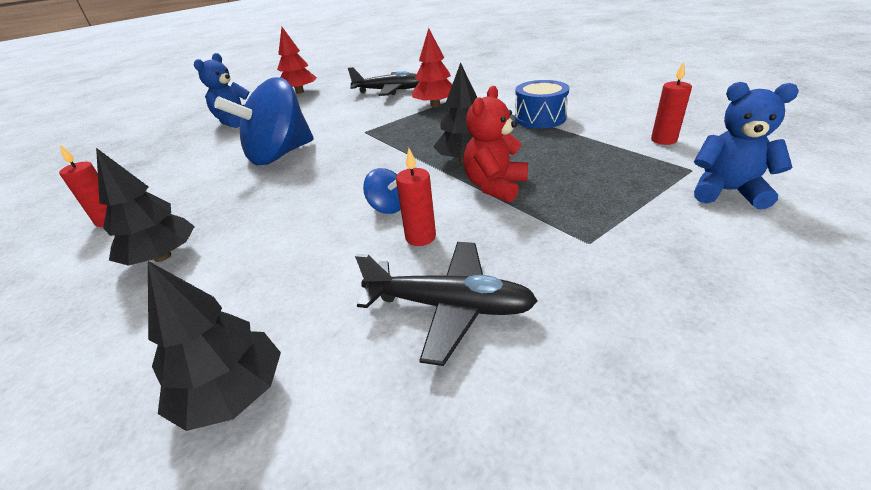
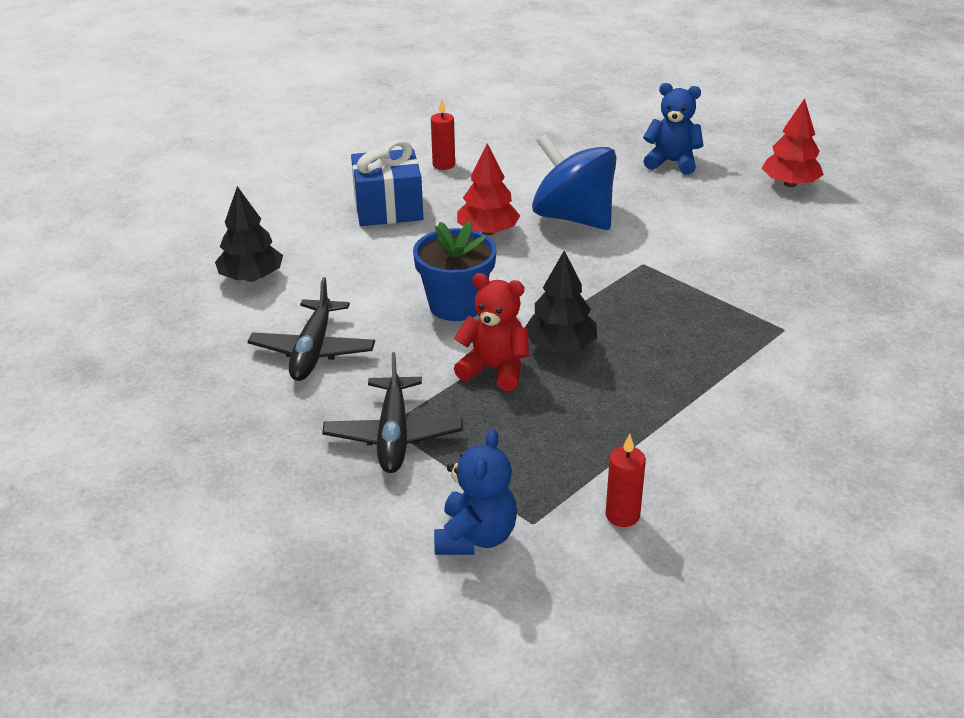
camera: 80 degrees right, 0 degrees up
(163, 256) = (388, 208): black tree -> blue gift
(388, 207) = (456, 305): blue spinning top -> blue flower pot
(389, 91) = (807, 262): black plane -> black plane (394, 435)
(420, 237) = (403, 329): red candle -> none
(435, 105) = (745, 310): red tree -> red tree (488, 232)
(540, 118) = (698, 408): blue drum -> none

